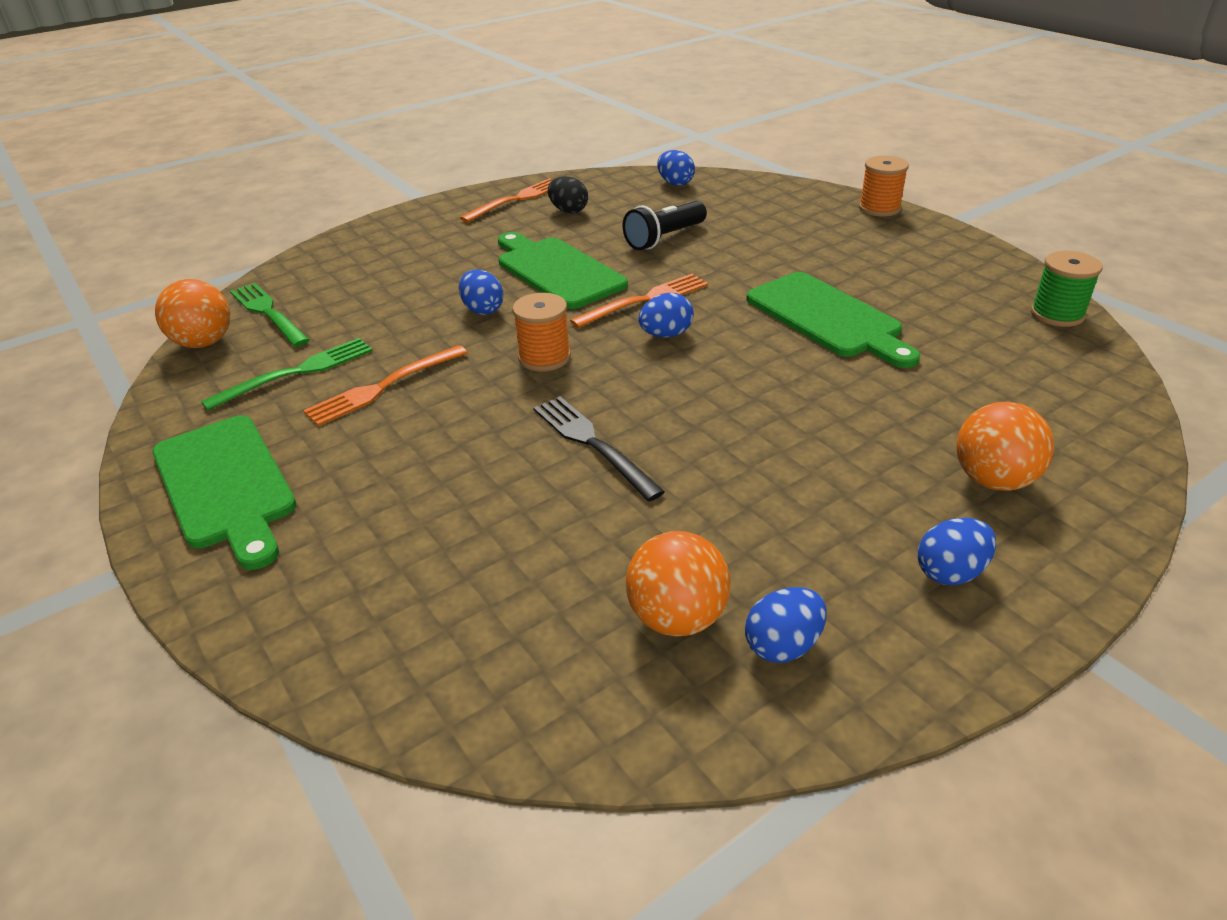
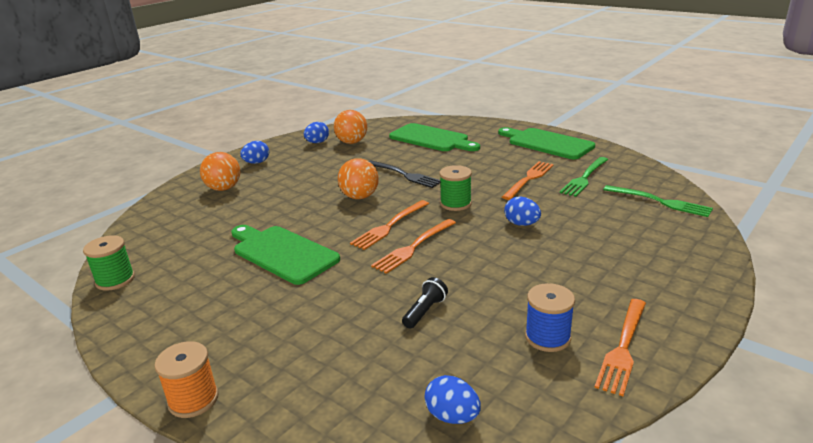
camera: 165 degrees right, 10 degrees down
(204, 343) = (664, 182): orange ball -> orange ball (359, 197)
(544, 357) = (455, 204): orange spool -> green spool
(557, 271) = (497, 261): green cutting board -> green cutting board (431, 139)
(568, 211) = (547, 337): black egg -> blue spool
(664, 238) = (425, 311): black flashlight -> black flashlight, size x0.66
(666, 335) = (389, 226): blue egg -> orange fork

